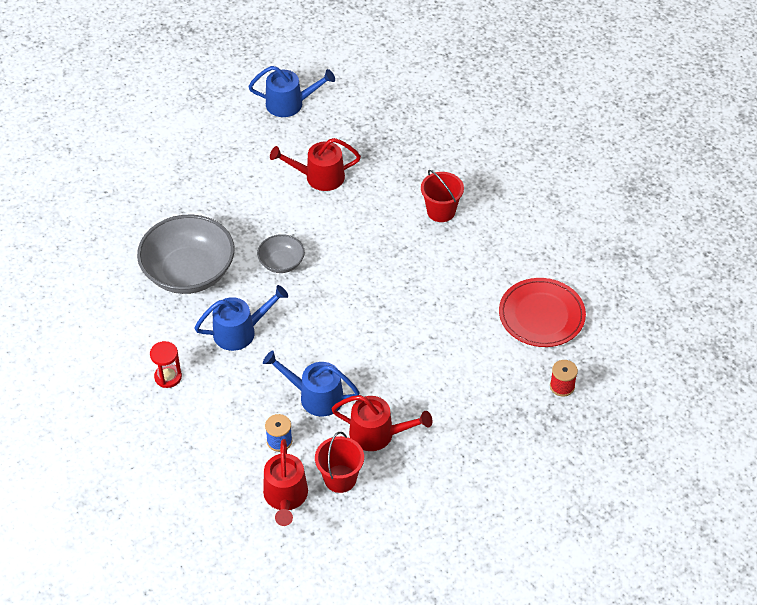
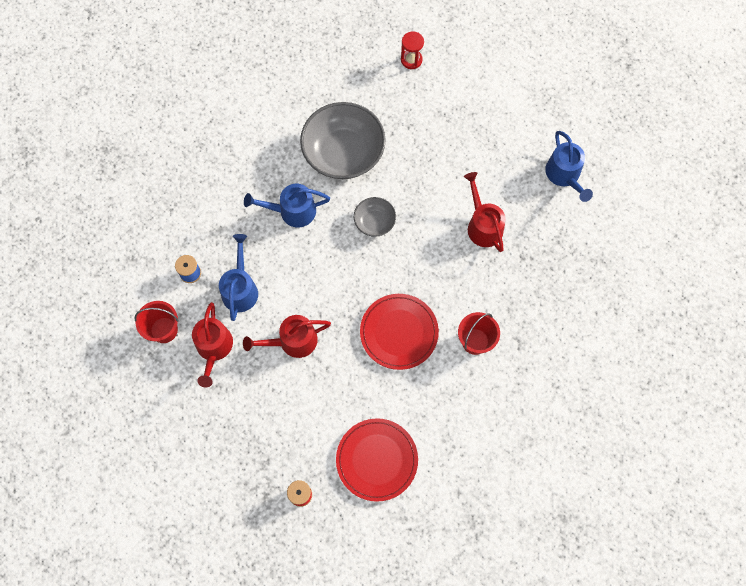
camera: 75 degrees right, 20 degrees up
(168, 377) = (233, 171): red hourglass -> red hourglass (411, 60)
(240, 331) = (292, 211): blue watering can -> blue watering can turned 120 degrees clockwise
(285, 497) = (138, 293): red watering can -> red watering can (292, 341)
(412, 269) = (399, 332): none -> red plate

